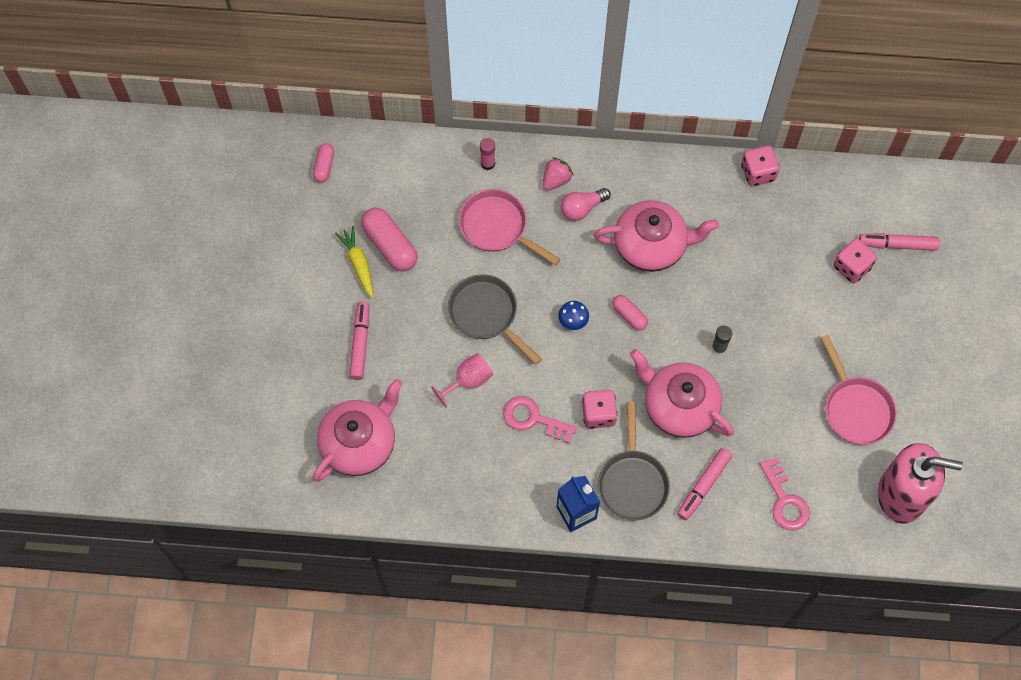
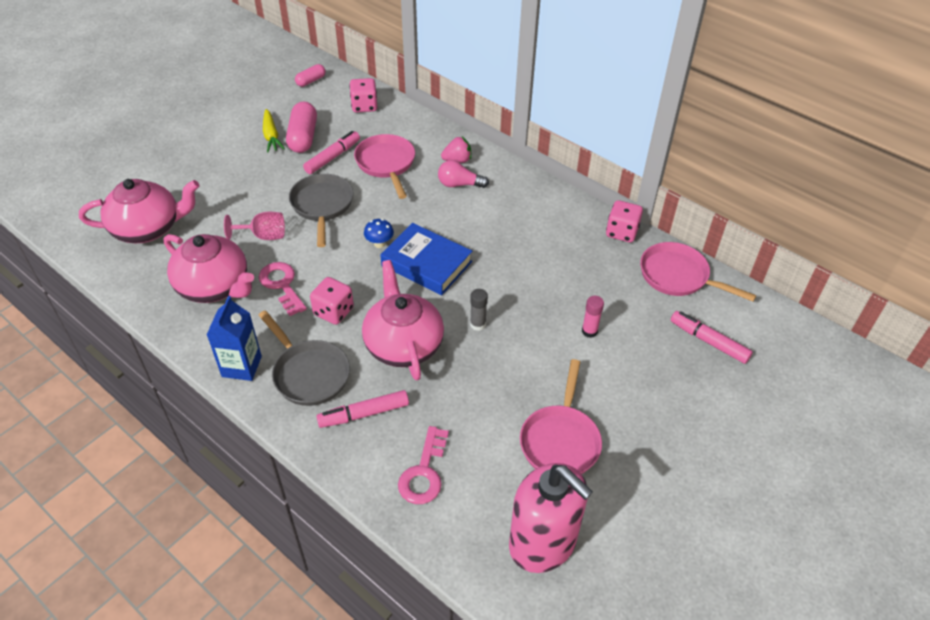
camera: 35 degrees right, 20 degrees down
(358, 264) = (271, 136): yellow carrot -> yellow carrot turned 150 degrees clockwise
(360, 343) = (219, 176): pink marker -> pink marker (332, 157)
(488, 163) = (418, 129): pink glue stick -> pink glue stick (589, 331)
(629, 315) = (426, 263): pink capsule -> blue book
(632, 482) = (308, 373): grey pan -> grey pan turned 75 degrees counterclockwise
(651, 245) = (489, 231): pink teapot -> pink teapot (214, 286)
(833, 192) = (678, 276): none -> pink pan
(851, 267) = (650, 334): pink dice -> pink dice (364, 106)

